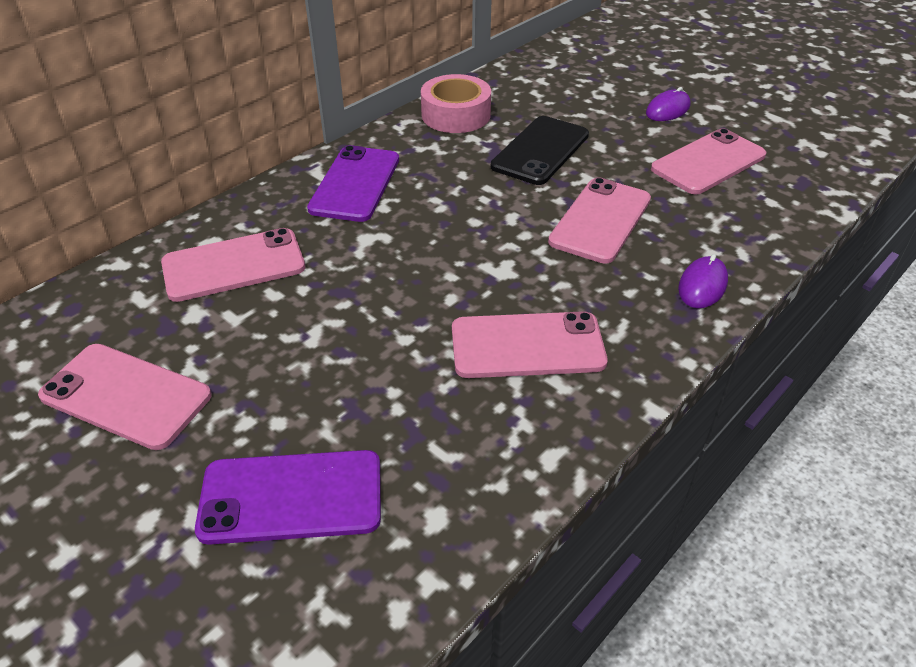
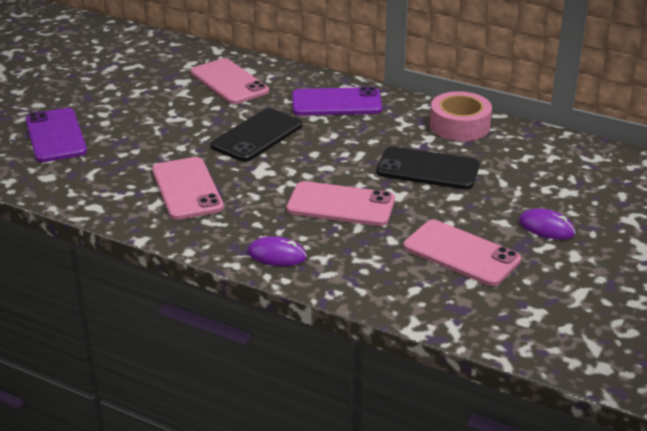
camera: 75 degrees right, 10 degrees down
(126, 395) = (114, 79): pink phone -> none
(407, 261) = (257, 136): none -> black phone

